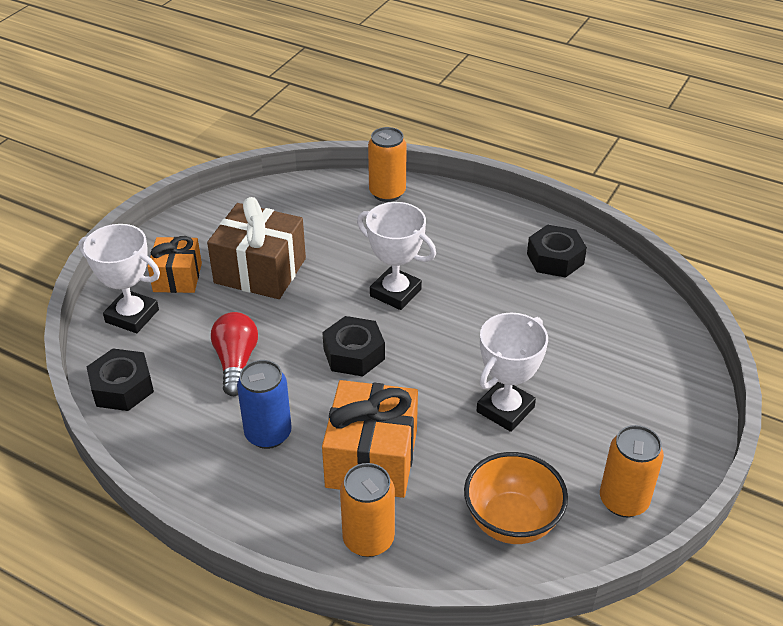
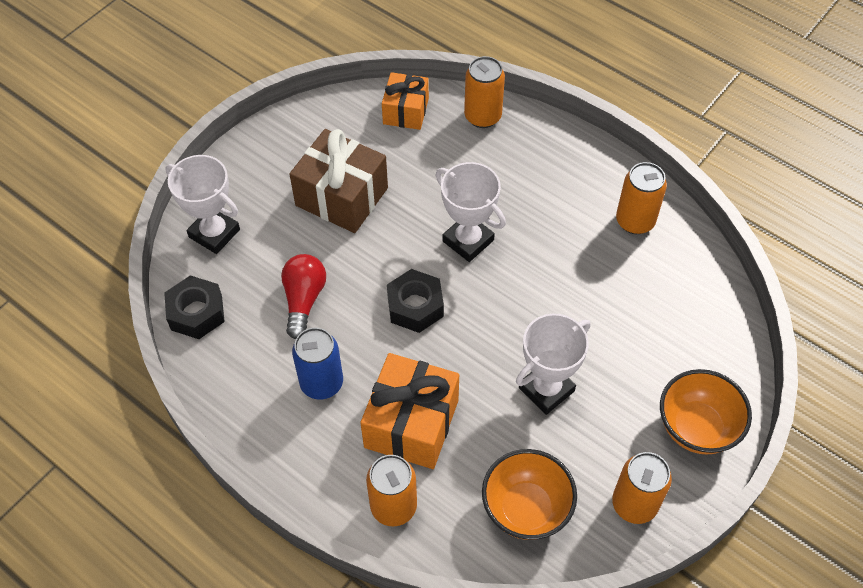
camera: 10 degrees right, 15 degrees up
(177, 277) = (262, 194): orange gift -> orange gift (405, 111)
(555, 259) = (635, 221): black nut -> orange can
(666, 423) = (696, 428): none -> orange bowl

